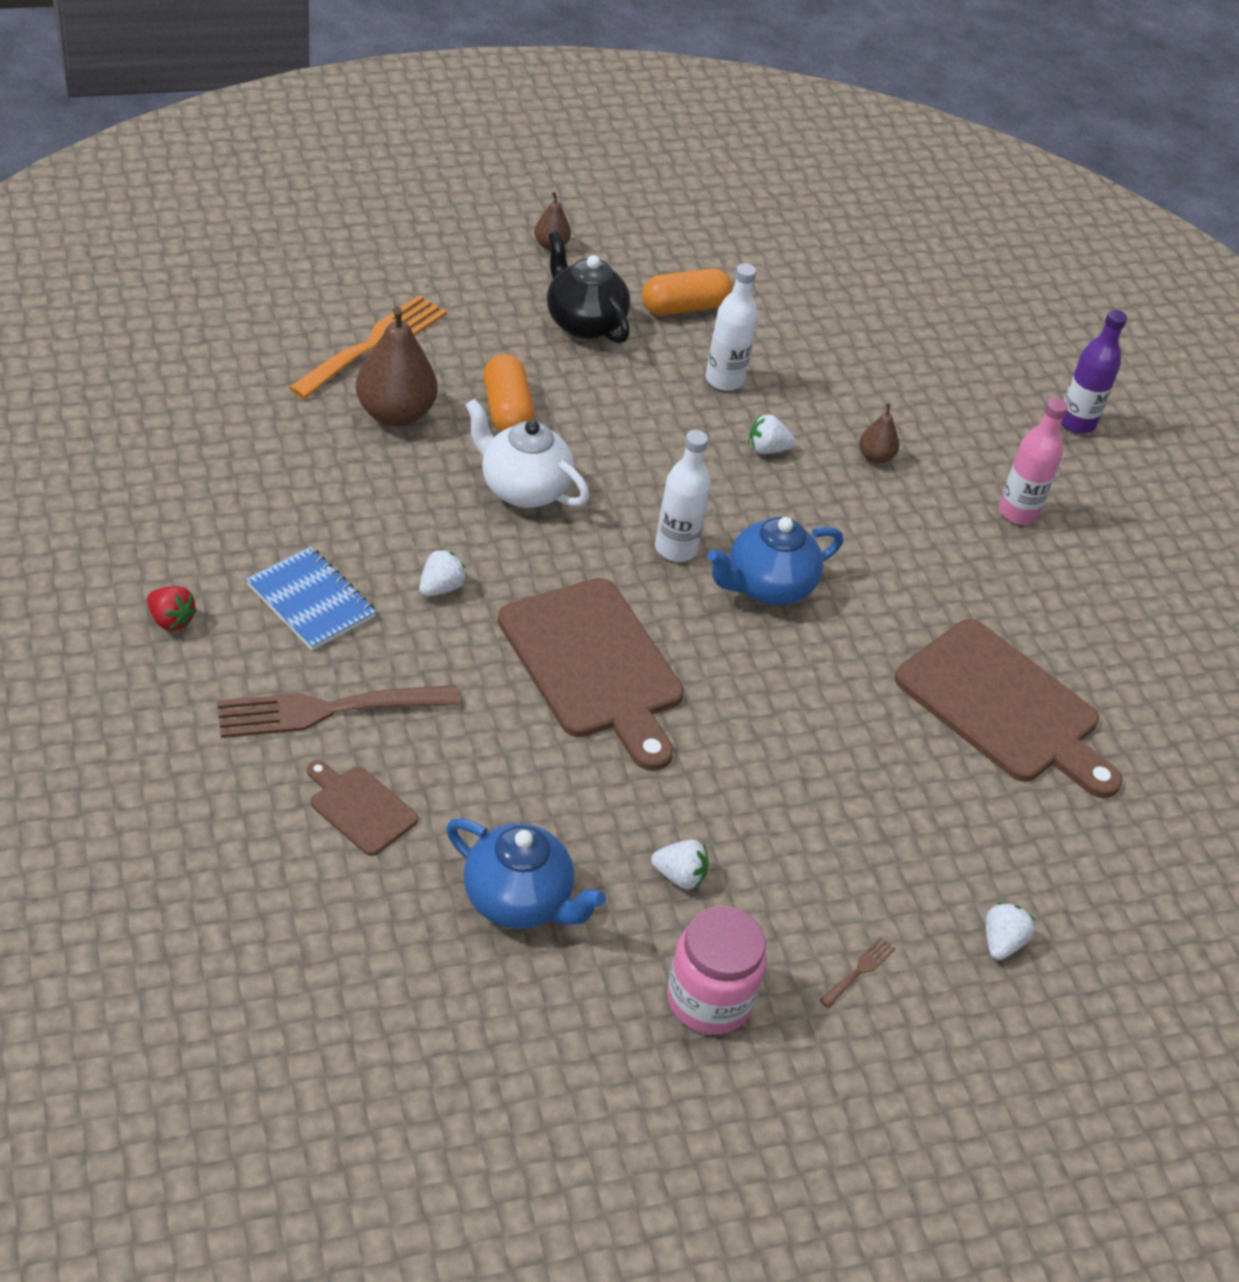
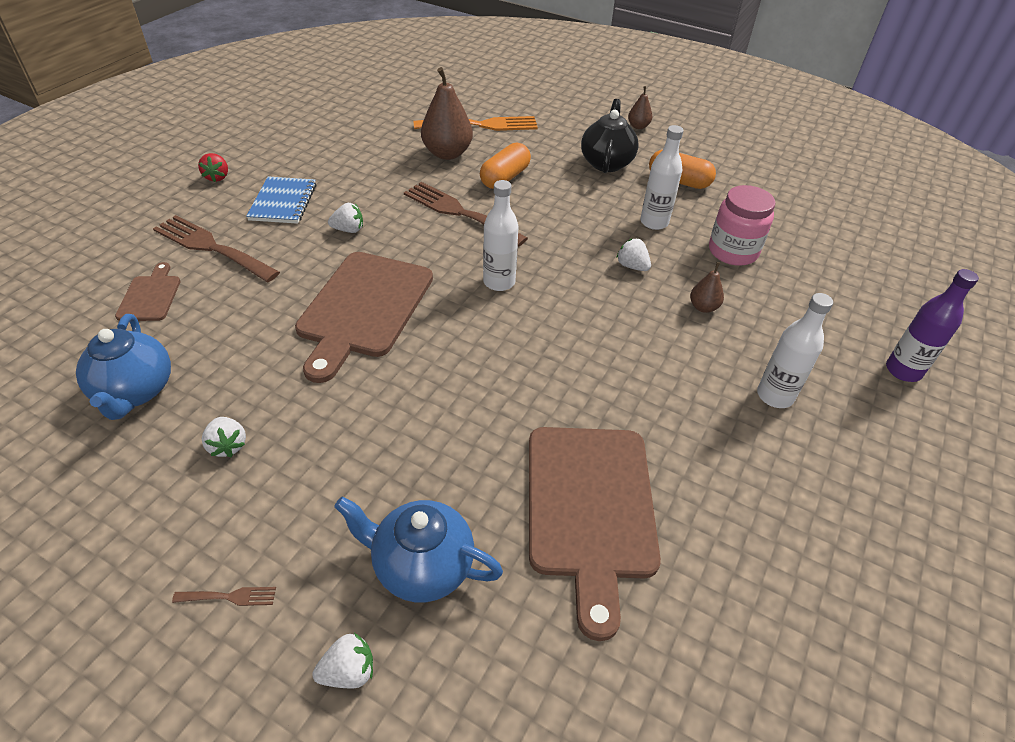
camera: 50 degrees right, 0 degrees up
(523, 489) = (459, 212): white teapot -> brown fork
(709, 999) = (125, 530): pink jar -> pink jar (733, 251)
(767, 587) = (525, 332): blue teapot -> blue teapot (422, 566)
(1017, 512) = (775, 396): pink bottle -> white bottle

